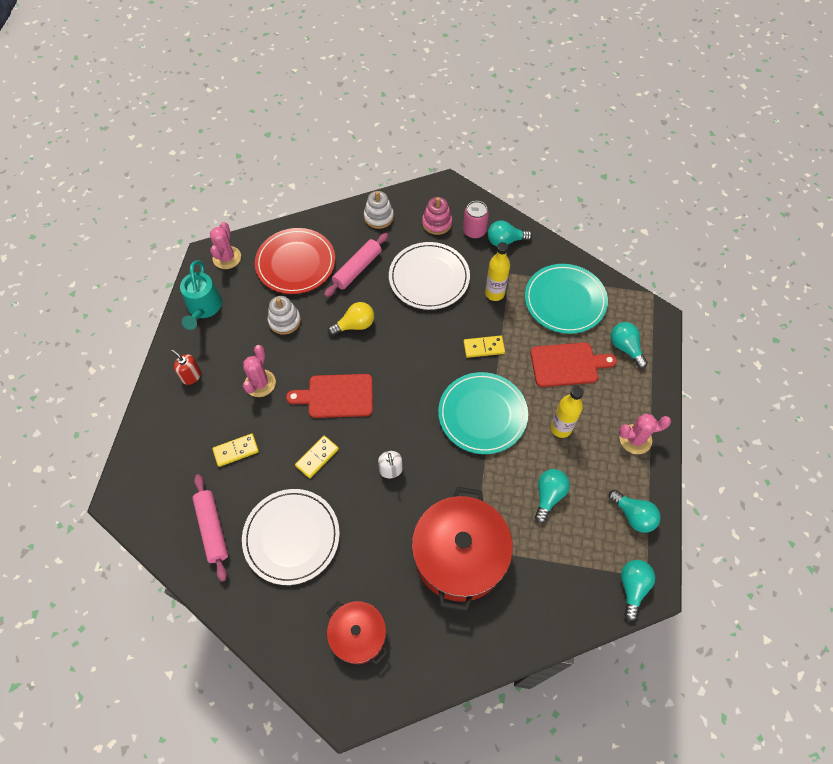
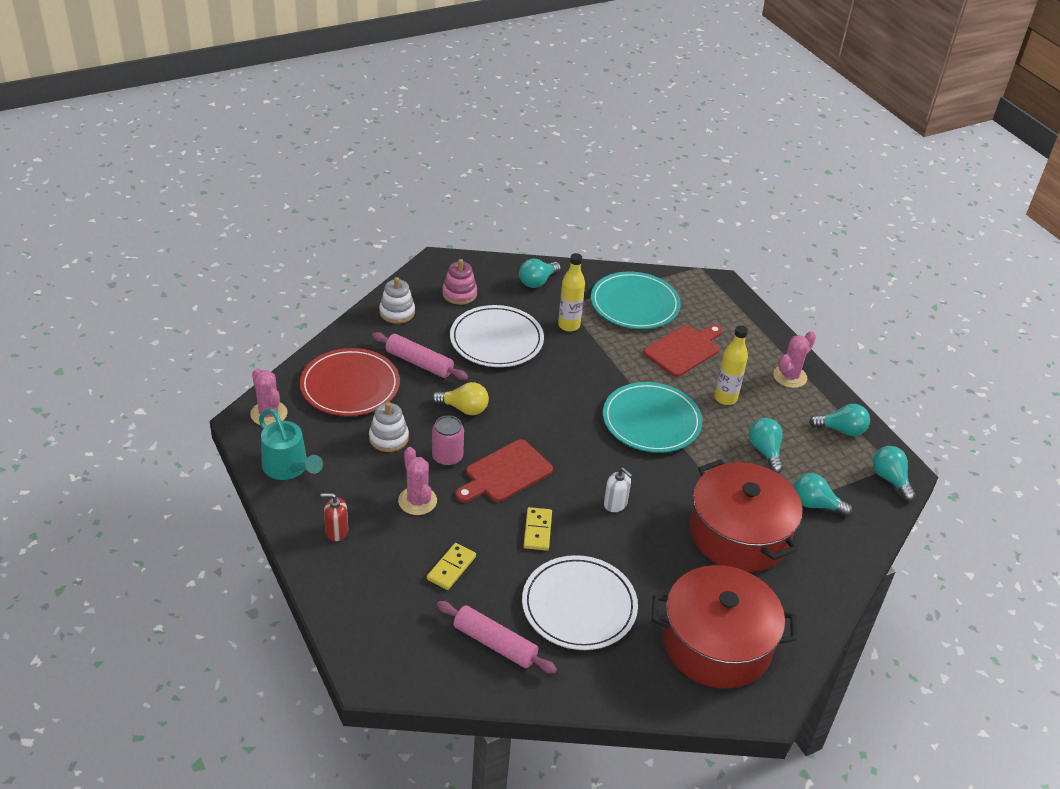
camera: 40 degrees left, 20 degrees down
(355, 325) = (464, 408): yellow light bulb -> yellow light bulb turned 75 degrees clockwise
(357, 269) = (419, 363): pink rolling pin -> pink rolling pin turned 60 degrees counterclockwise
(358, 635) = (716, 643): red pot -> red pot, size x1.75
(474, 231) = (501, 286): pink can -> pink can (447, 457)
(483, 347) = (601, 370): yellow domino -> none
(625, 348) = (717, 316): turquoise light bulb -> turquoise light bulb (815, 504)

